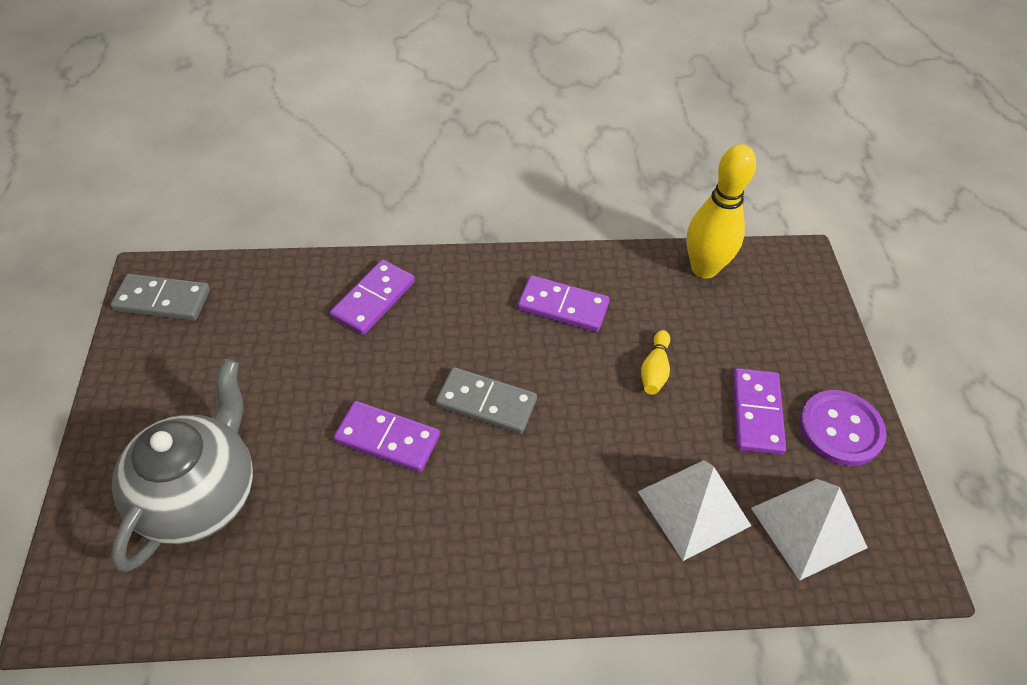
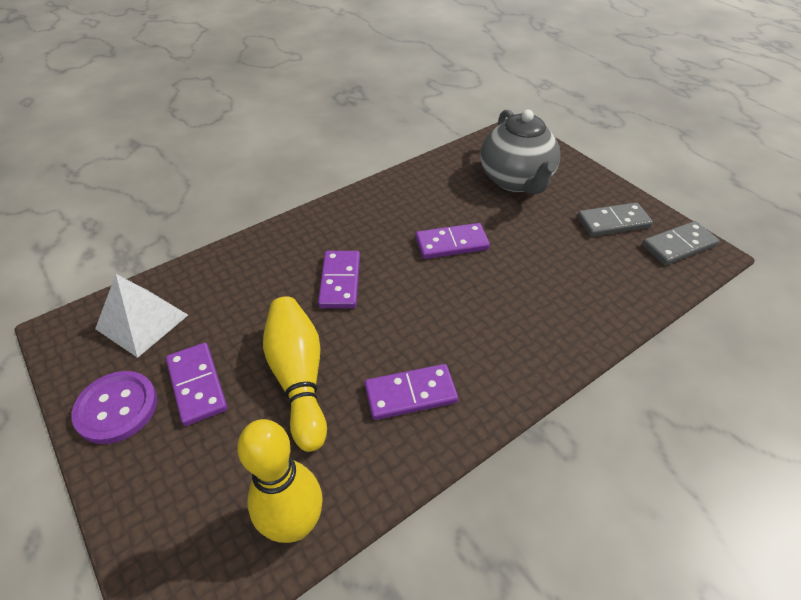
camera: 150 degrees right, 5 degrees down
(373, 299) = (557, 317): purple domino -> purple domino (340, 281)
(486, 403) = (410, 290): grey domino -> grey domino (613, 222)
(654, 370) = (299, 378): yellow bowling pin -> yellow bowling pin, size x2.09
(693, 508) = (230, 296): white pyramid -> none

